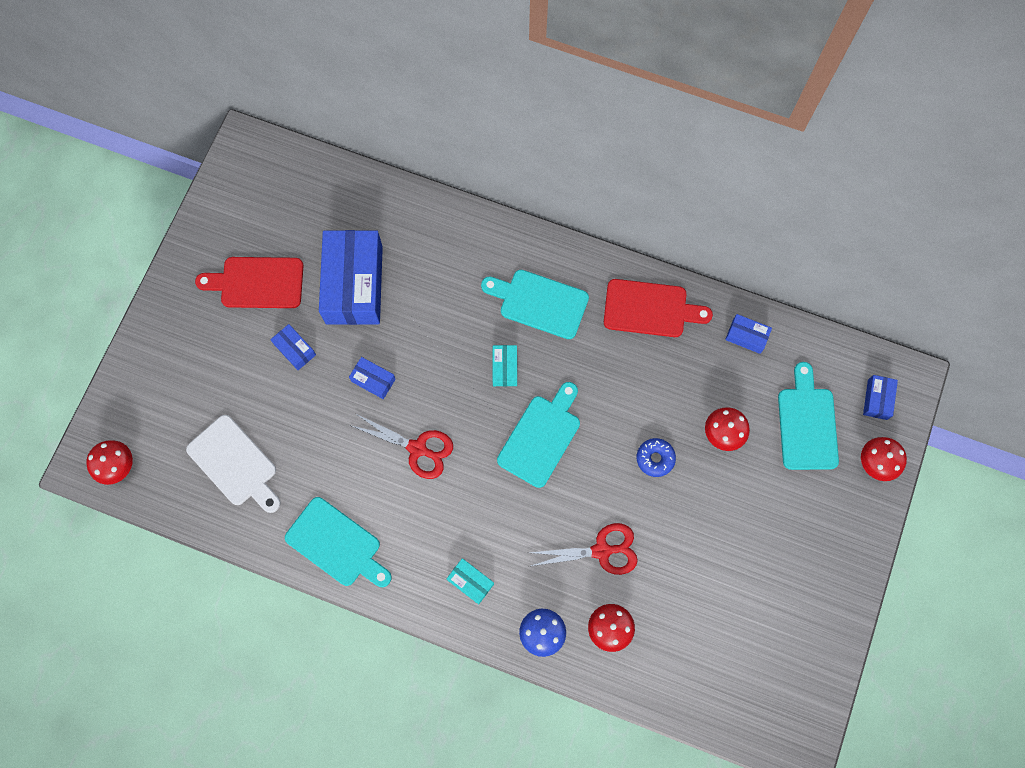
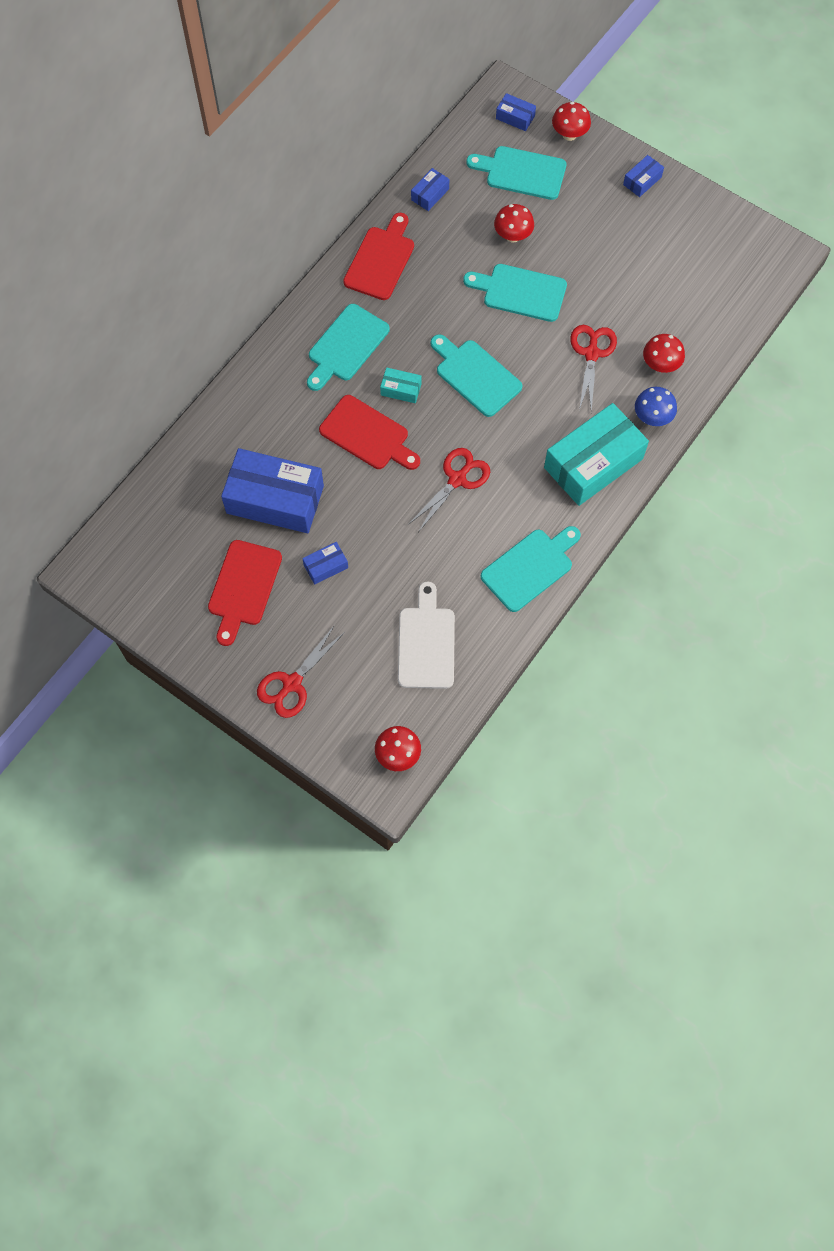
camera: 75 degrees left, 5 degrees down
(170, 352) = (292, 683): none -> red scissors
(235, 463) = (426, 643): white cutting board -> white cutting board turned 60 degrees counterclockwise
(373, 380) = (379, 503): blue box -> blue box (642, 181)
(445, 350) = (367, 435): none -> red cutting board
(470, 582) = (593, 463): turquoise box -> turquoise box, size x2.29
(655, 458) = (520, 292): blue donut -> turquoise cutting board

